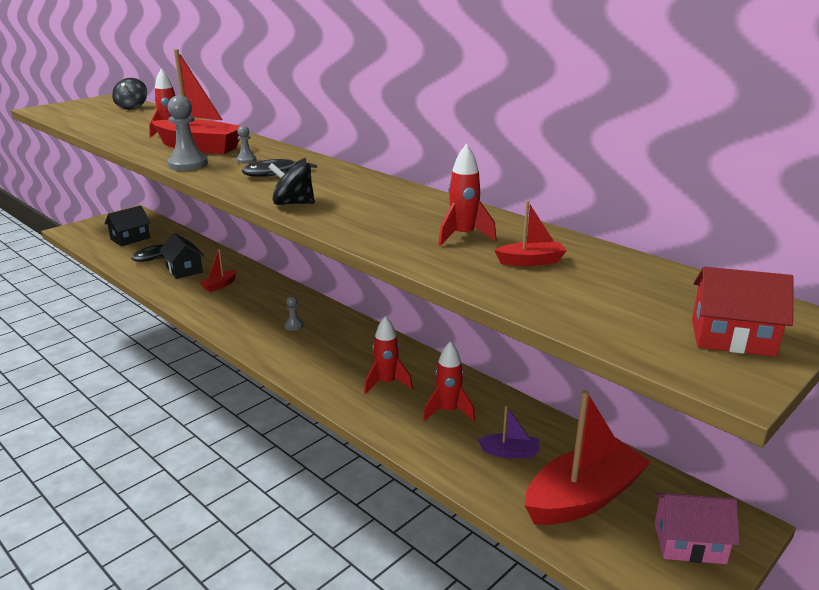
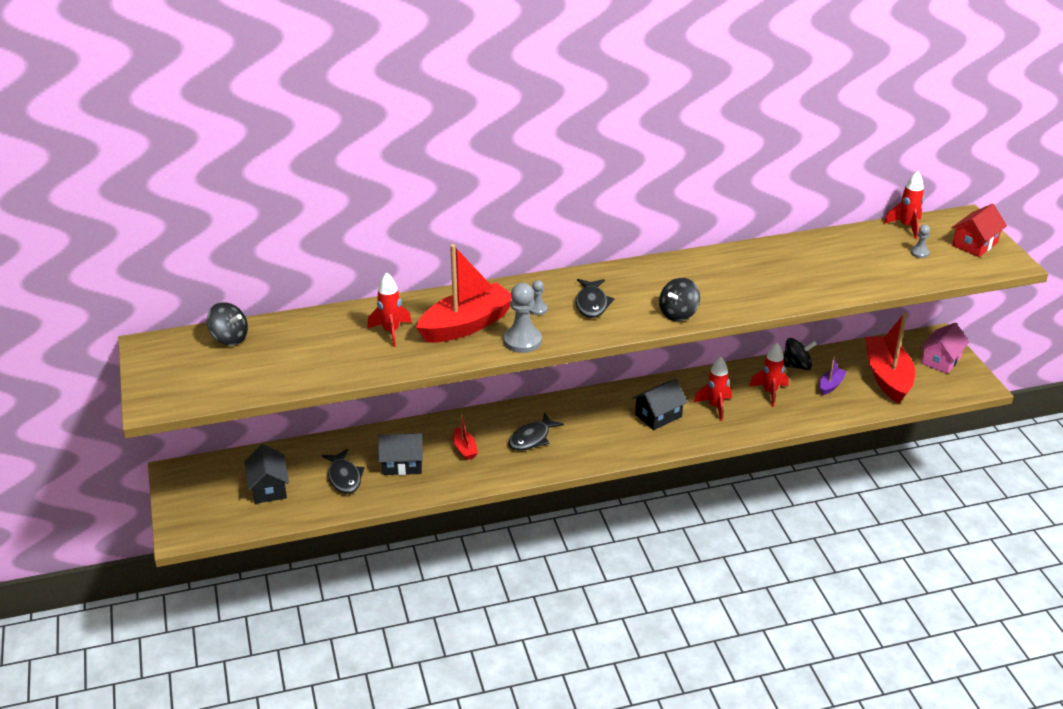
camera: 60 degrees left, 10 degrees up
(255, 307) = (532, 438): none -> black fish
(294, 326) = (587, 426): grey pawn -> grey pawn (919, 253)
(341, 355) = (658, 415): none -> black house
(463, 236) = (796, 268): red rocket -> red rocket (906, 227)
(521, 417) = (797, 366): none -> black spinning top
(531, 261) = (852, 260): red boat -> none

